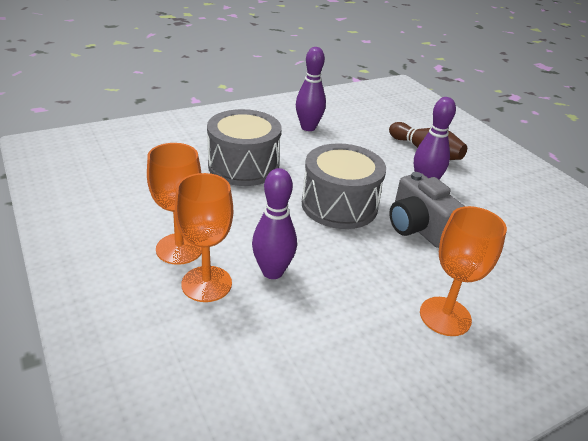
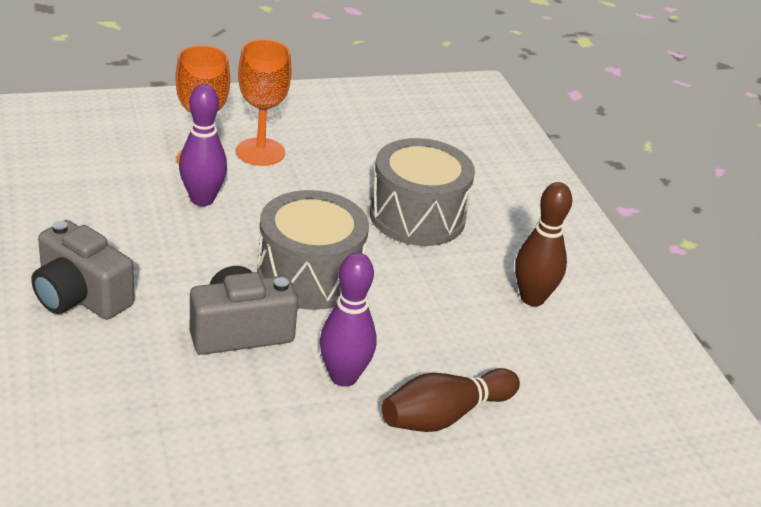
camera: 100 degrees right, 0 degrees up
(308, 127) = (532, 298): purple bowling pin -> brown bowling pin
(445, 316) = (80, 296): orange goblet -> grey camera

